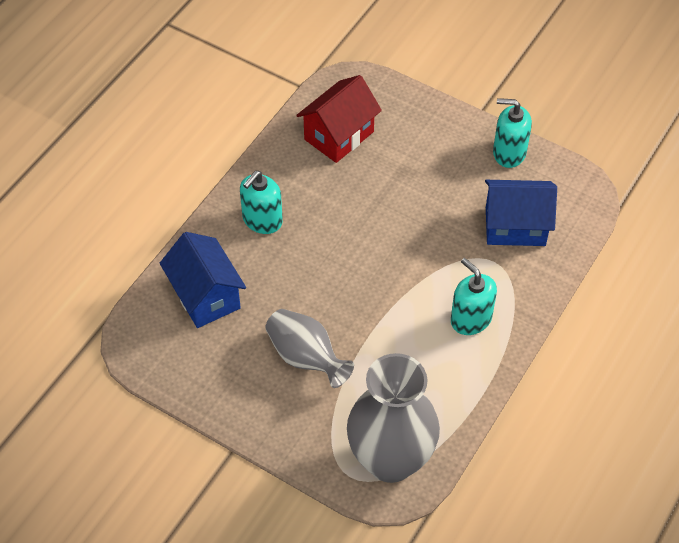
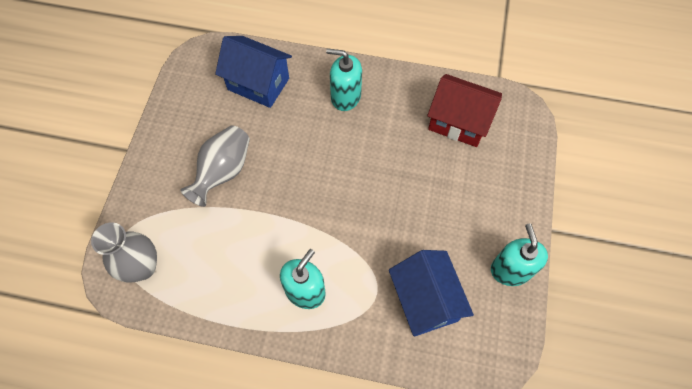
camera: 70 degrees right, 10 degrees up
(205, 296) = (258, 84): blue house -> blue house turned 75 degrees clockwise
(390, 460) = (142, 267): grey vase -> grey vase, size x0.61

